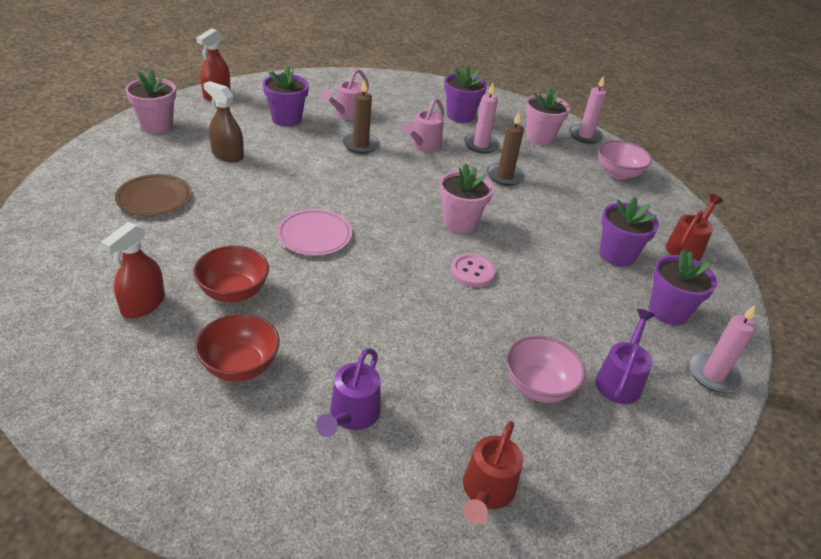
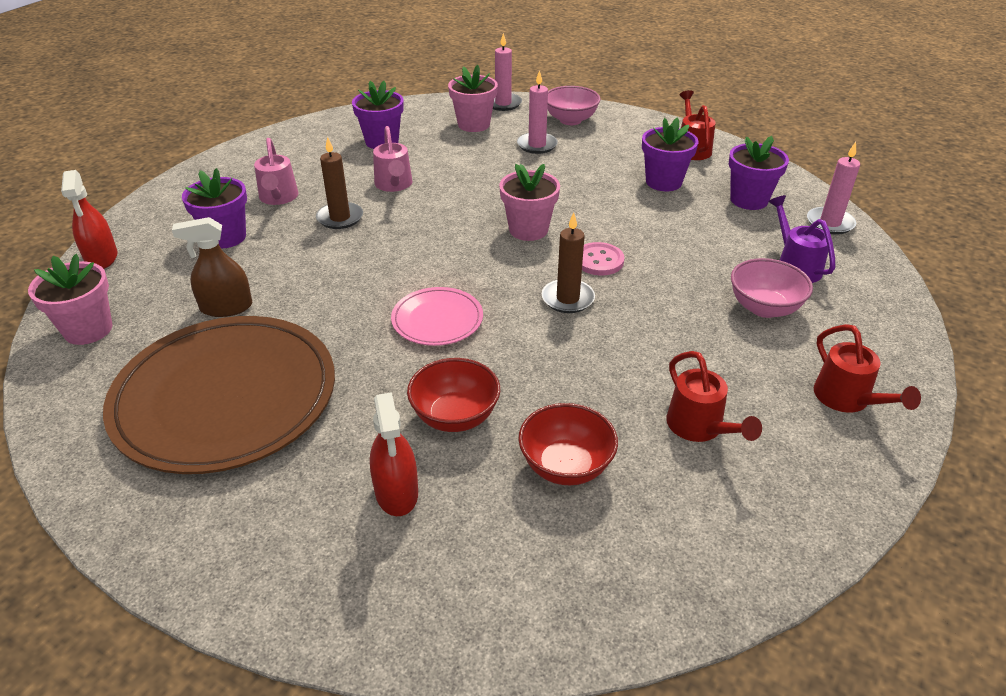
camera: 40 degrees left, 0 degrees up
(154, 198) = (225, 398): brown plate -> brown plate, size x2.15
(351, 416) = (699, 428): purple watering can -> red watering can
(481, 145) = (440, 157): pink candle -> pink candle (537, 145)
(504, 176) = (499, 172): brown candle -> brown candle (567, 299)

